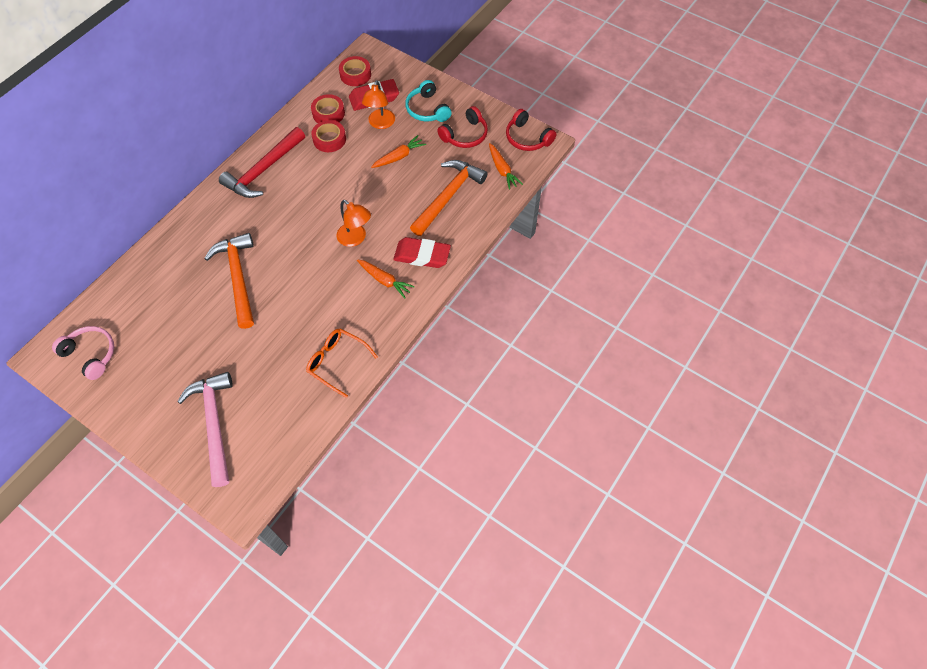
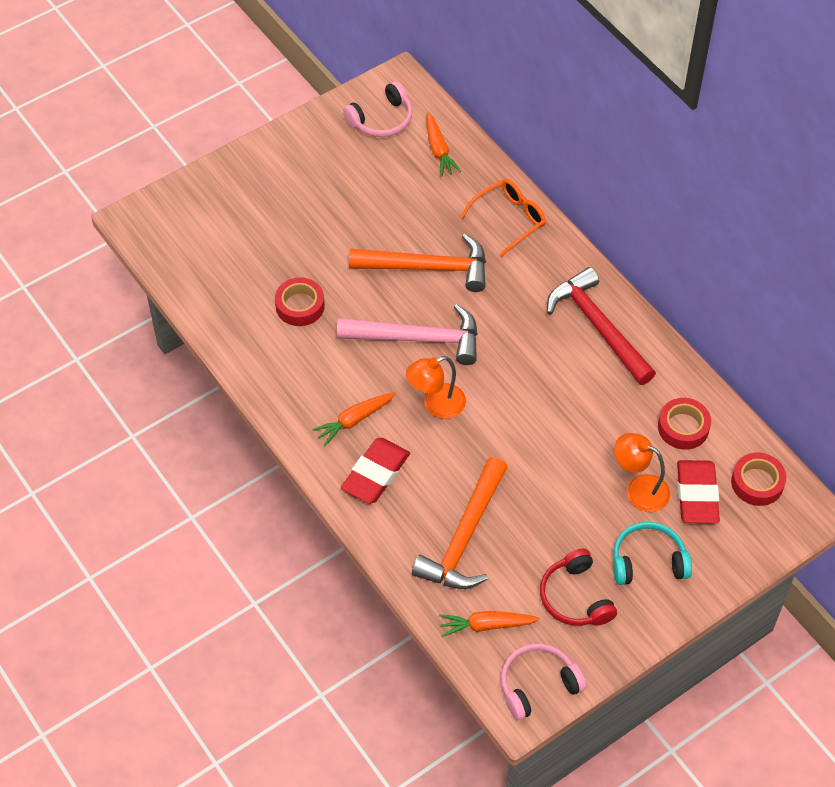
camera: 110 degrees right, 5 degrees down
(214, 423) = (239, 213): pink hammer -> pink hammer (418, 339)
(329, 139) = (629, 416): red tape -> red tape (300, 306)
(337, 362) = (260, 341): orange glasses -> orange glasses (509, 219)
(399, 157) = (563, 495): orange carrot -> orange carrot (439, 150)
(448, 196) = (464, 537): orange hammer -> orange hammer turned 60 degrees clockwise
(527, 138) = (538, 685): red headphones -> pink headphones

